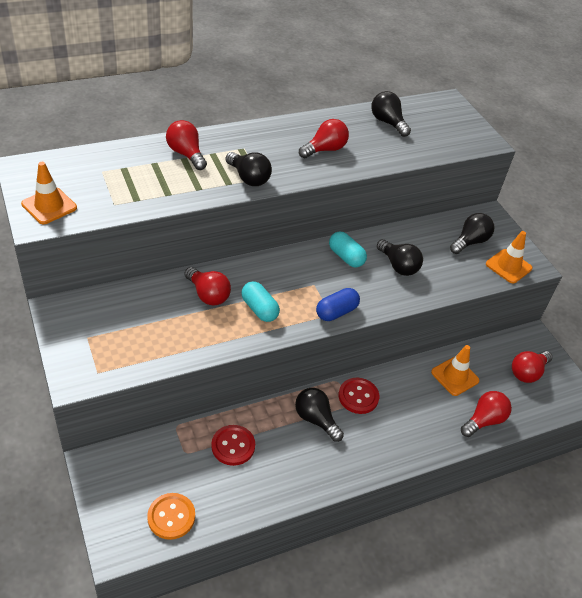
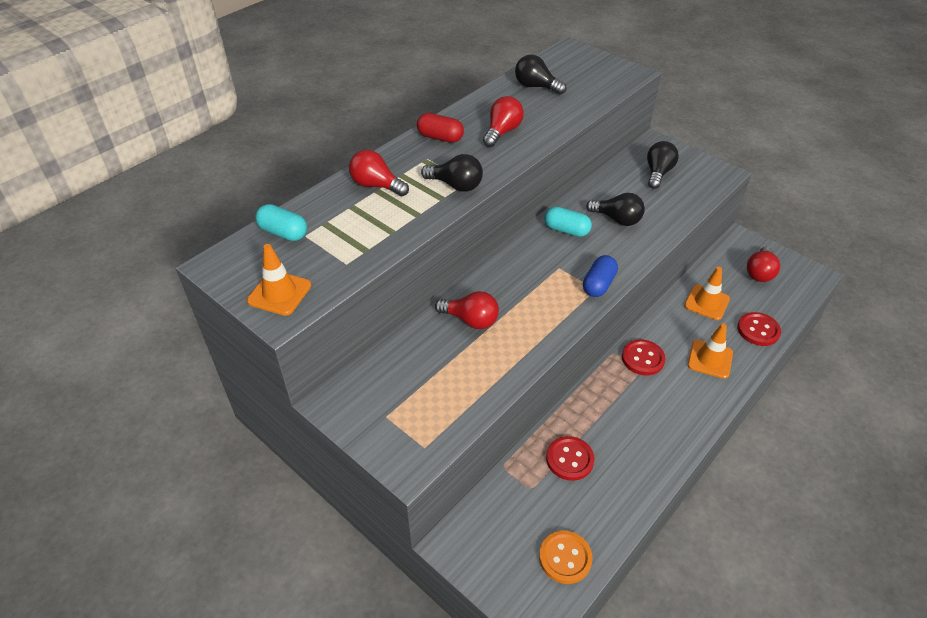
camera: 20 degrees left, 0 degrees up
(259, 309) = (529, 313): turquoise capsule -> turquoise capsule (283, 233)
(269, 135) = (440, 137): none -> red capsule
(316, 419) = (623, 397): black light bulb -> none
(484, 420) = (758, 330): red light bulb -> red button
(508, 266) = (705, 181): orange traffic cone -> orange traffic cone (710, 359)

